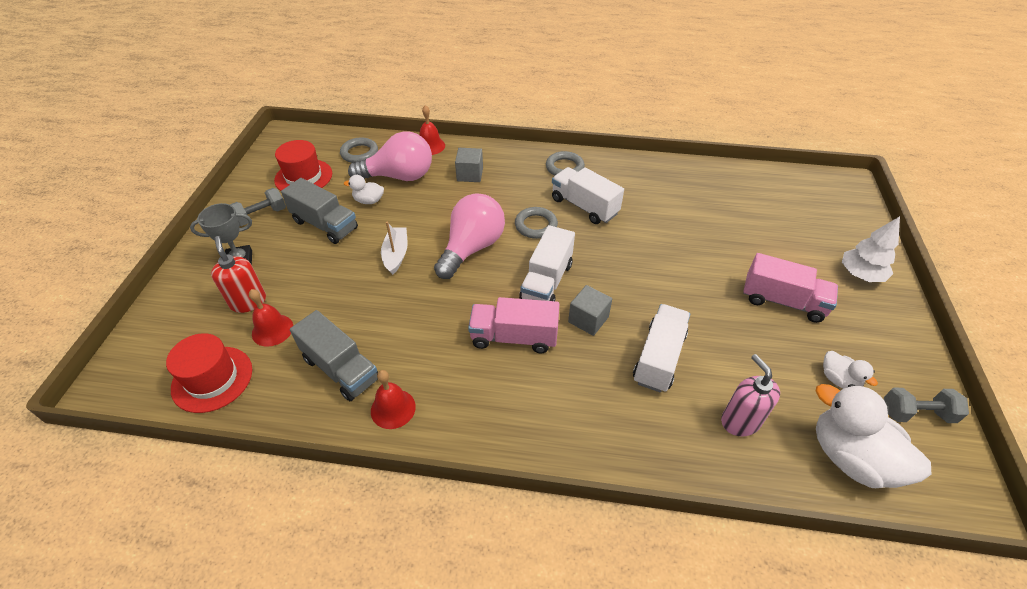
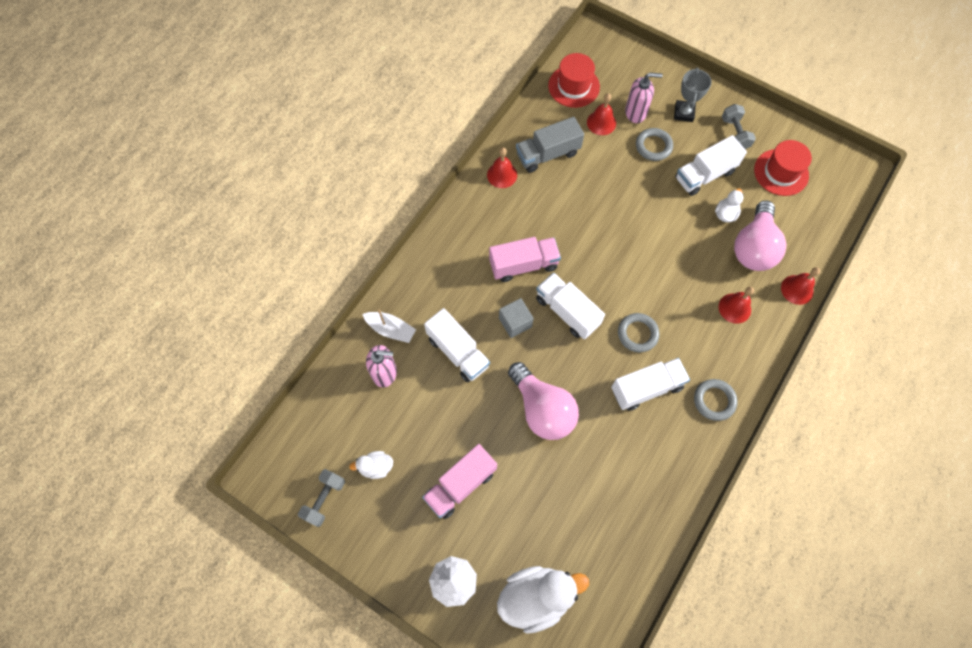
camera: 115 degrees right, 20 degrees up
(248, 302) = (635, 113): red soap dispenser -> pink soap dispenser
(325, 225) = (704, 175): grey truck -> white truck
(359, 153) = (805, 224): grey ring -> grey ring (653, 146)
(396, 255) = (645, 215): white boat -> white boat (390, 329)
(470, 174) = (734, 308): grey cube -> red bell
(472, 248) = (630, 272): pink light bulb -> pink light bulb (542, 409)
(514, 337) = (523, 265): pink truck -> pink truck turned 45 degrees clockwise
(851, 457) = (324, 424): white duck -> white duck (536, 597)

